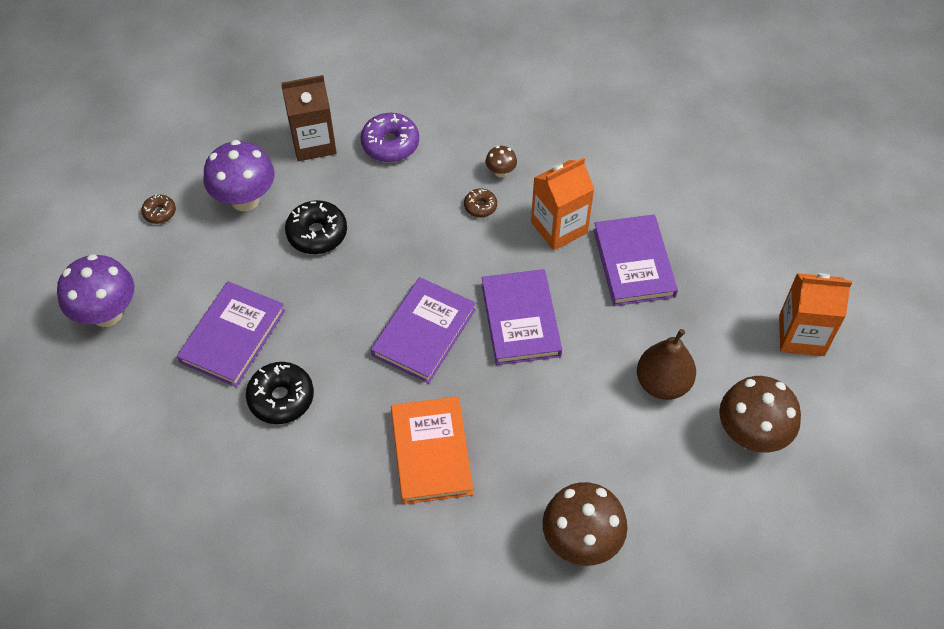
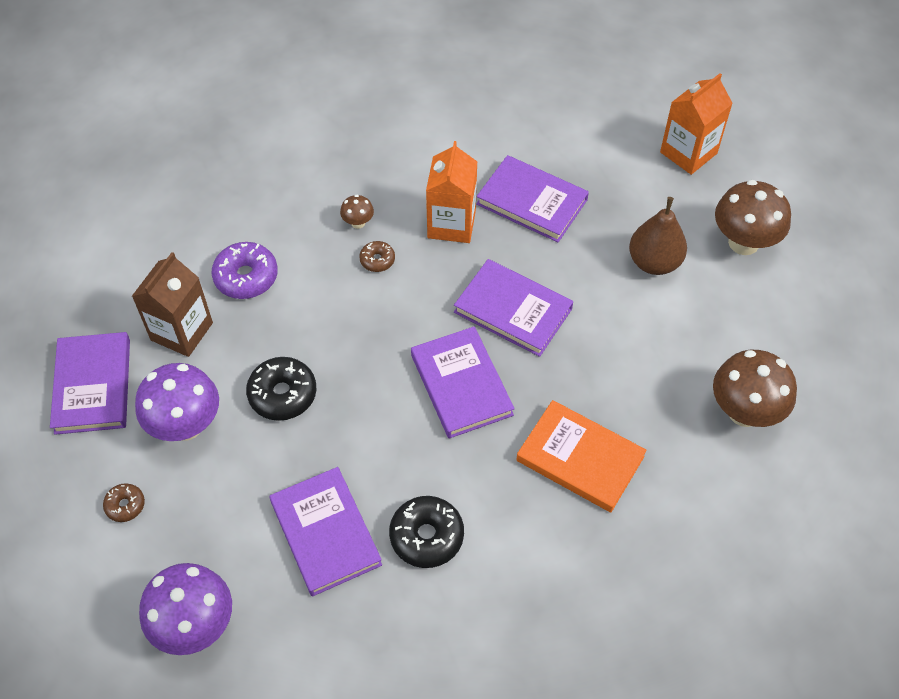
camera: 50 degrees left, 0 degrees up
(229, 129) = (92, 386): none -> purple book

